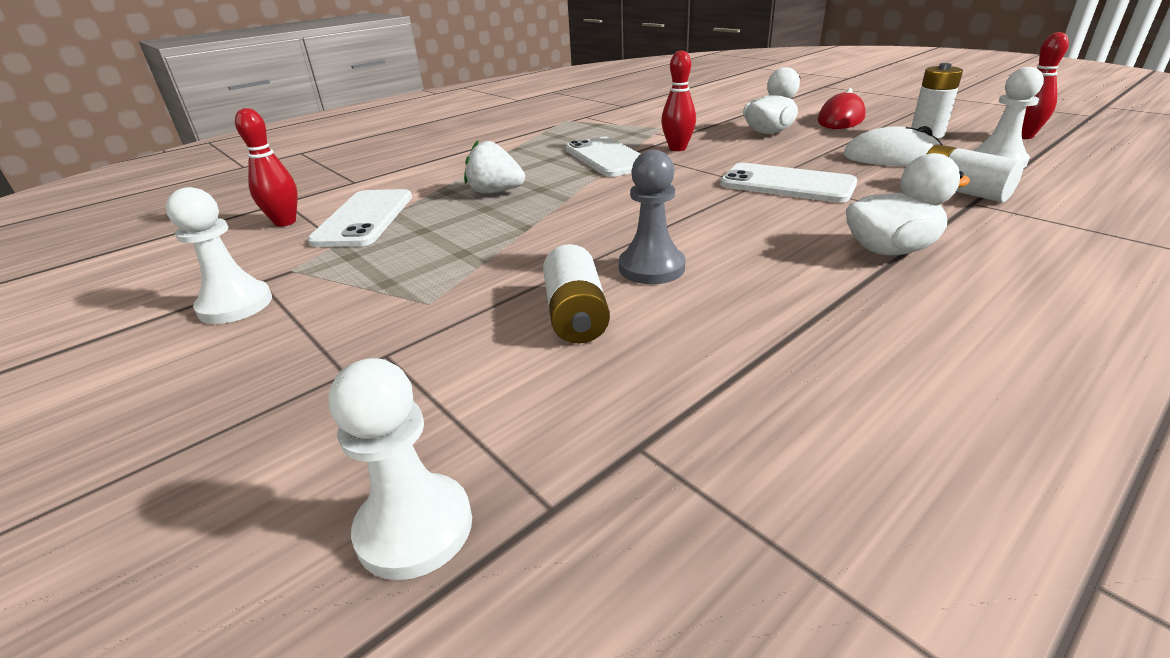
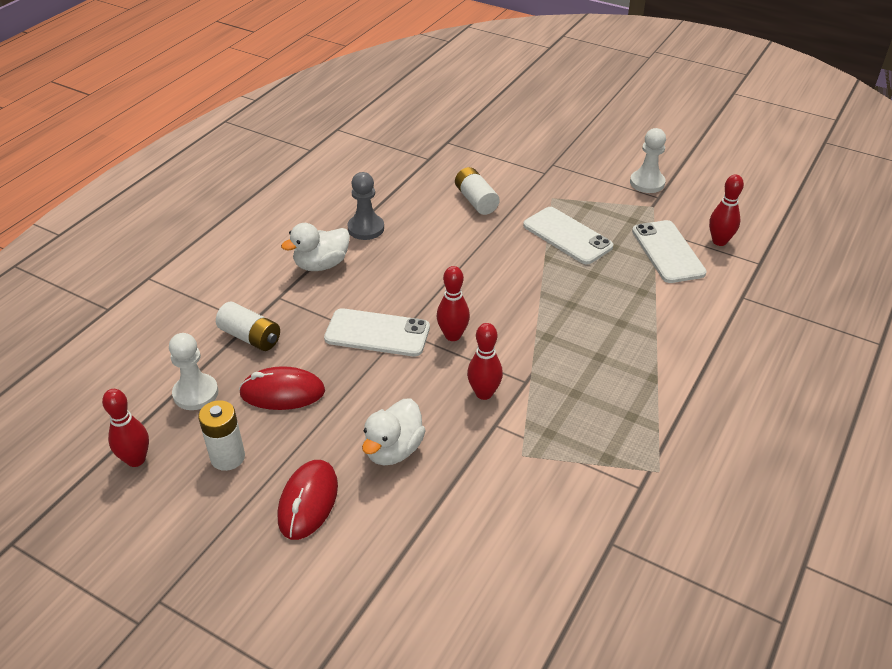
camera: 160 degrees right, 10 degrees up
(414, 528) = (482, 133): white pawn -> none
(495, 192) = (603, 295): white strawberry -> none
(607, 158) = (545, 365): white phone -> white phone (567, 236)
(651, 268) = (451, 233): grey pawn -> grey pawn (366, 228)
(694, 177) = (453, 335): none -> red bowling pin
(891, 157) = (282, 392): white mouse -> red mouse

